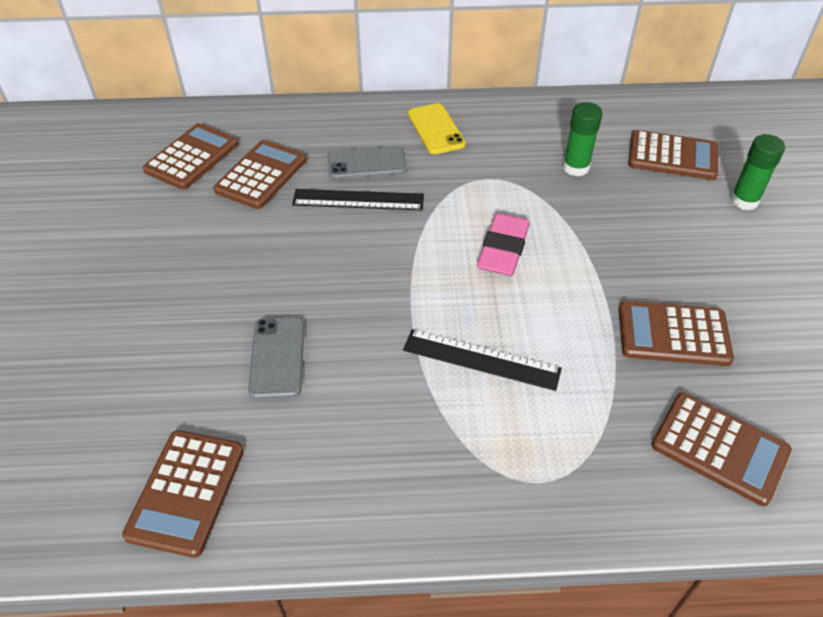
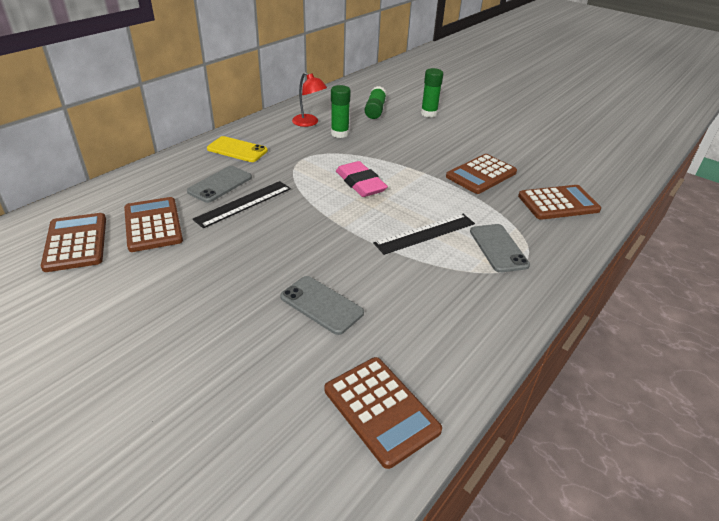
camera: 50 degrees left, 10 degrees down
(536, 440) = (498, 248): none -> grey phone
(560, 133) = (309, 123): none -> red lamp
(672, 156) = (375, 110): brown calculator -> green glue stick

